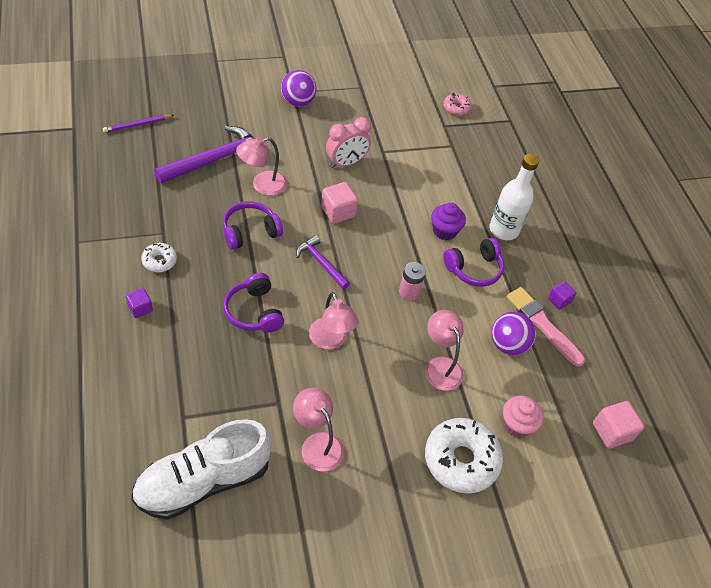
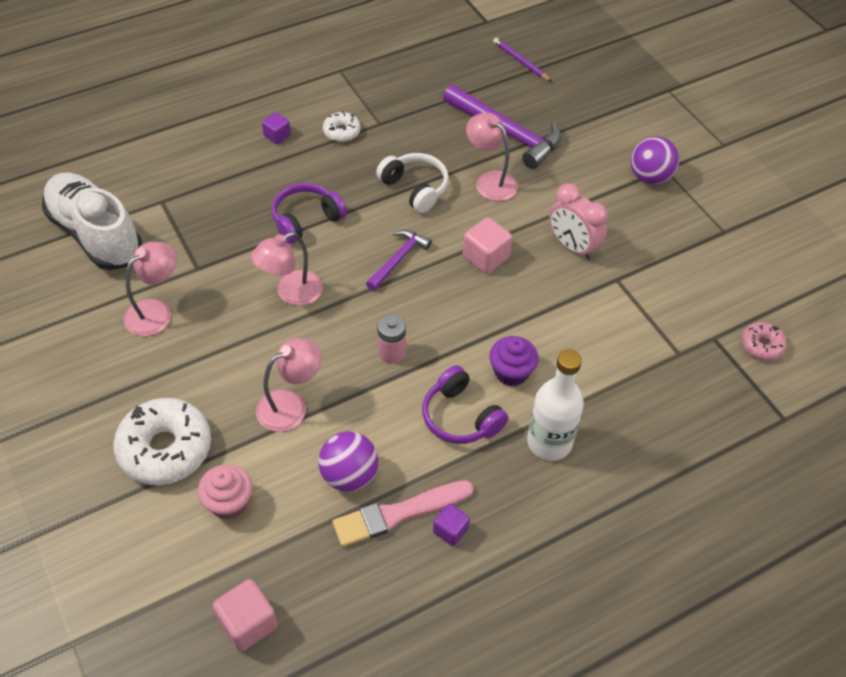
camera: 80 degrees right, 0 degrees up
(250, 231) = (415, 188): purple headphones -> white headphones
(542, 324) = (398, 514): pink brush -> pink brush turned 150 degrees counterclockwise

